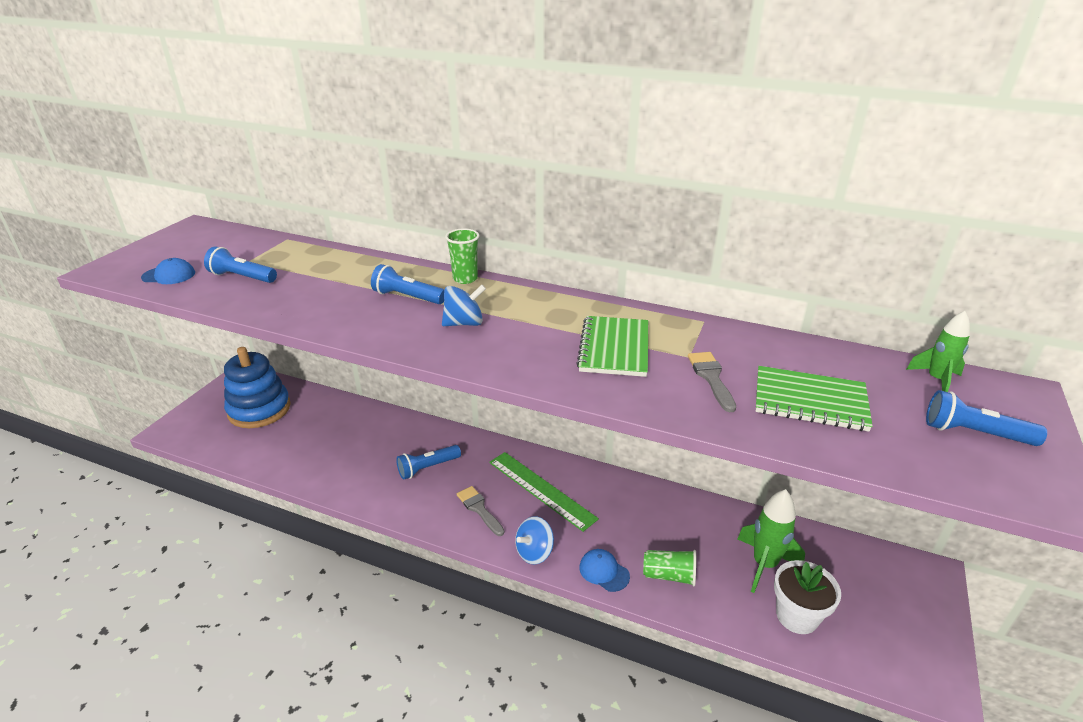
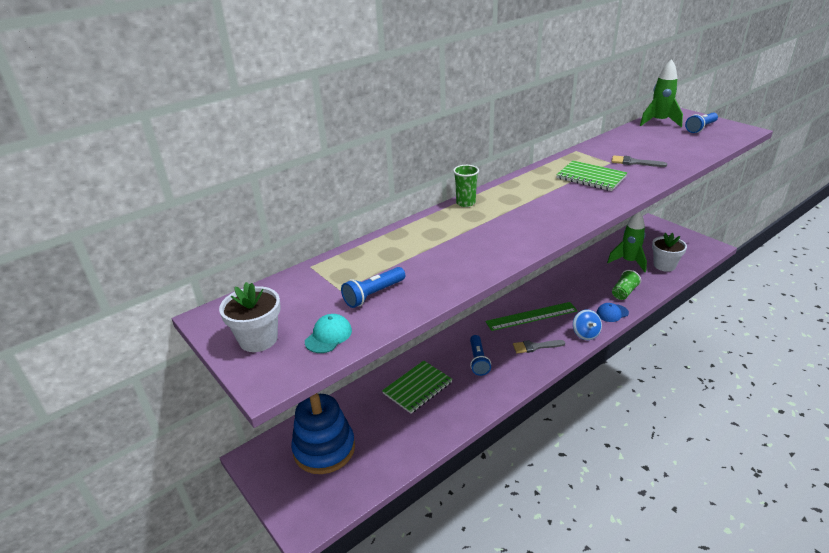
camera: 60 degrees left, 0 degrees up
(162, 250) = (258, 339): none -> white flower pot
(169, 275) = (328, 336): blue cap -> turquoise cap
(407, 297) = (476, 227): blue flashlight -> none
(464, 323) = (531, 213): blue spinning top -> none
(810, 401) = (664, 148): green notebook -> green notebook (417, 388)
(936, 380) = (659, 122): green rocket -> green rocket, size x1.60

